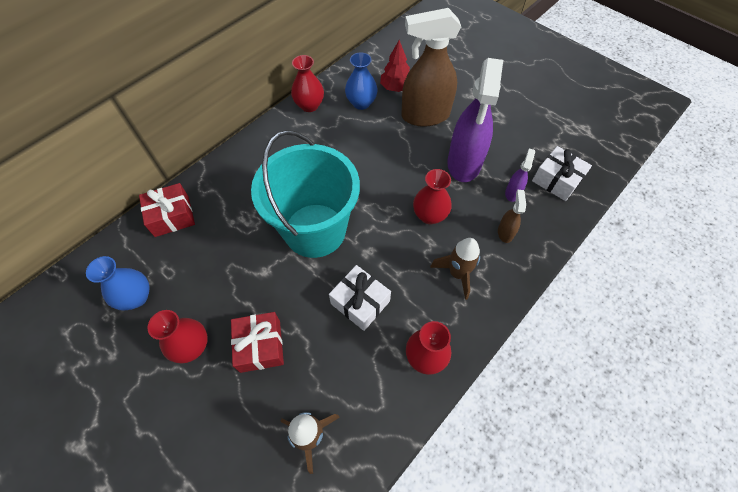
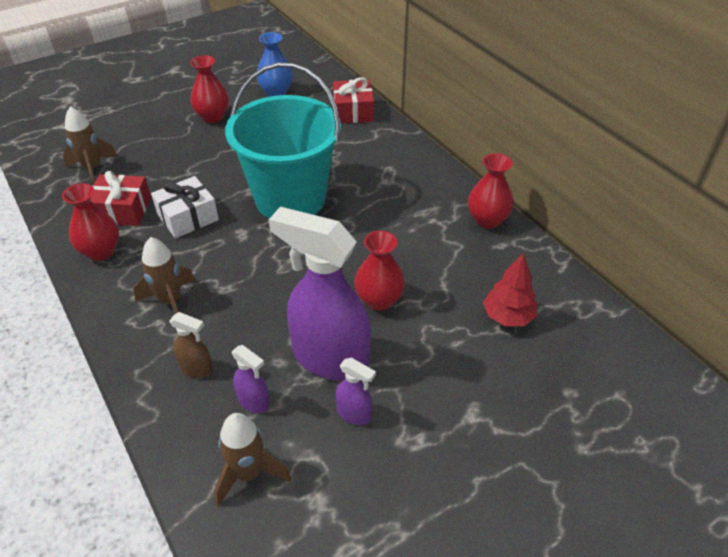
camera: 105 degrees right, 15 degrees down
(260, 346) = (188, 151): red gift -> red gift (122, 210)
(361, 103) = (481, 271): blue vase -> none
(424, 116) = (438, 337): brown spray bottle -> none
(429, 215) = (261, 297): red vase -> red vase (379, 300)
(496, 143) = (354, 414): none -> purple spray bottle
(557, 180) = (249, 473): white gift -> brown rocket

